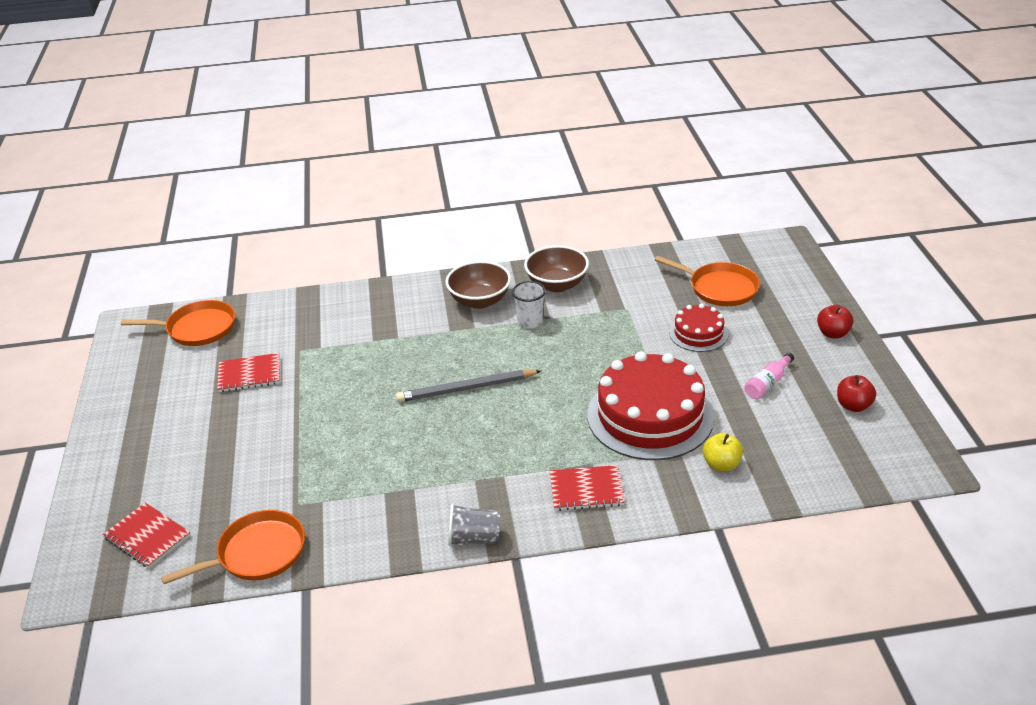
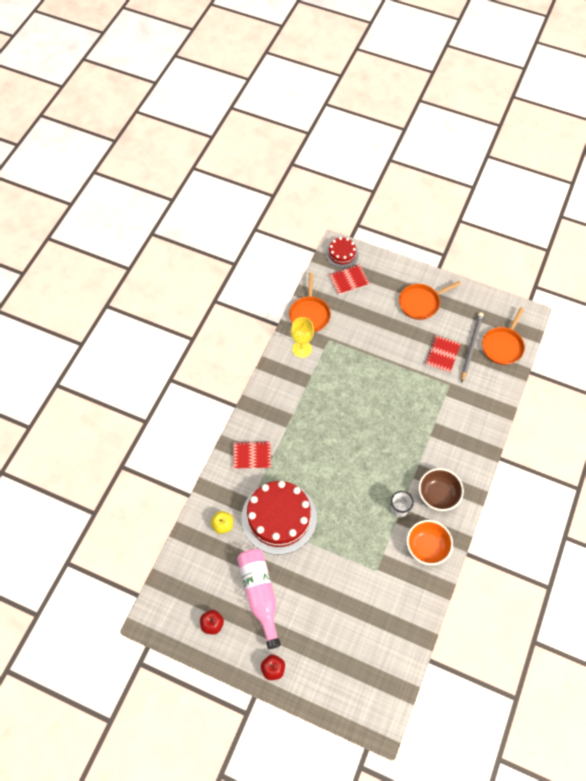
camera: 120 degrees right, 25 degrees up
(340, 528) = (302, 349): none -> yellow goblet
(466, 389) = (361, 445): grey pencil -> grey pencil (471, 347)
(474, 538) = (257, 395): grey cup -> none
(557, 285) = (427, 547): brown bowl -> orange bowl
(586, 490) = (252, 456): red notebook -> red notebook turned 60 degrees clockwise
(698, 333) = (326, 592): red cake -> red cake (342, 254)
(720, 288) = (360, 640): orange pan -> orange pan (421, 303)
(767, 383) = (260, 595): pink bottle -> pink bottle, size x2.09

